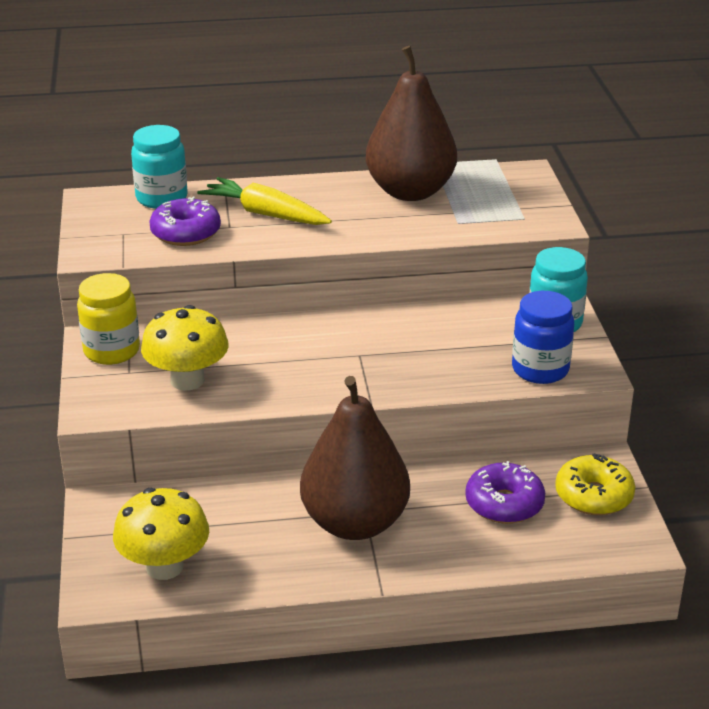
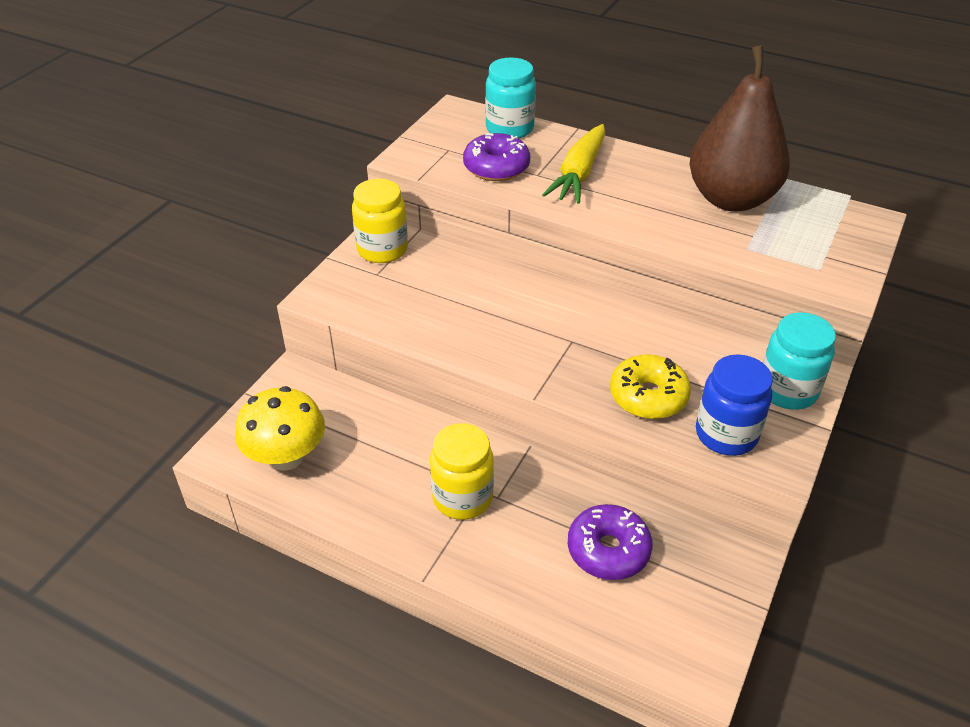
camera: 35 degrees right, 10 degrees up
(187, 380) = (411, 301): yellow mushroom -> none
(265, 214) = (579, 174): yellow carrot -> yellow carrot turned 135 degrees counterclockwise
(354, 523) = (462, 497): brown pear -> yellow jar
(593, 496) = (702, 589): yellow donut -> yellow donut (648, 396)

